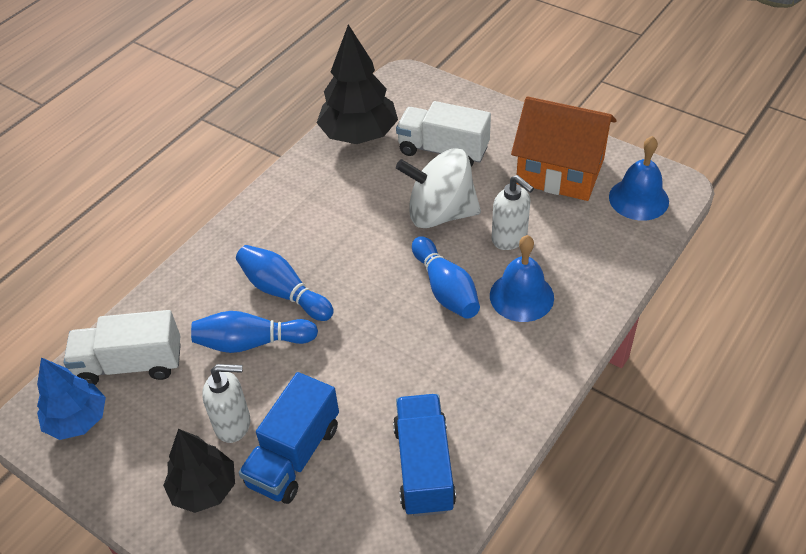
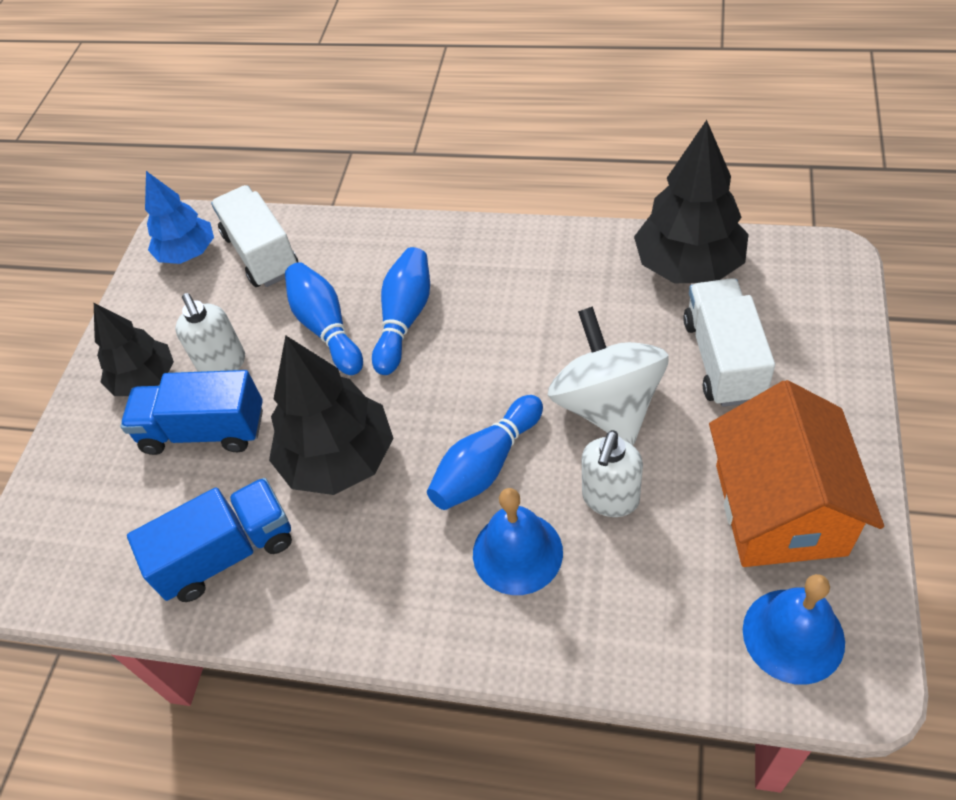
camera: 70 degrees right, 5 degrees up
(384, 371) = (339, 459): none -> black tree

